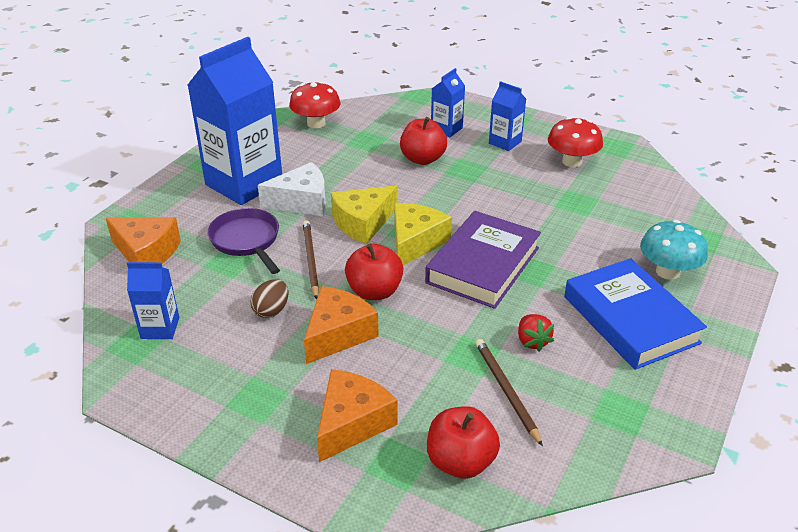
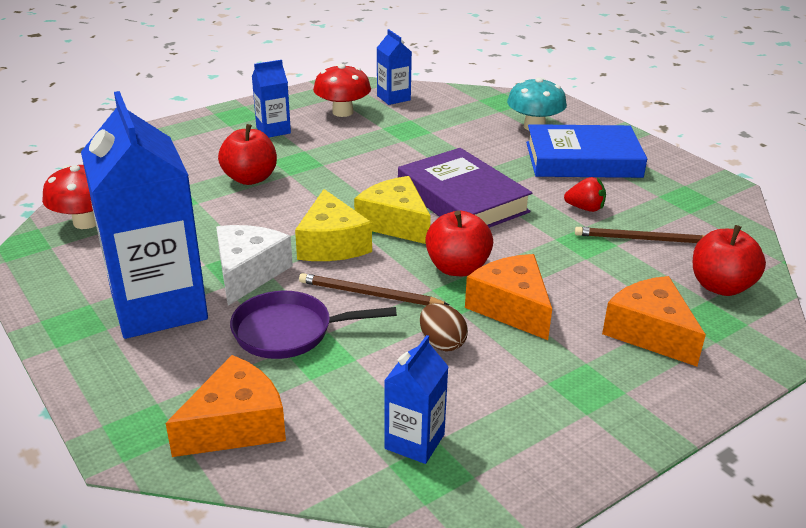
camera: 65 degrees left, 5 degrees down
(446, 129) = (210, 150): blue carton -> blue carton (393, 98)

